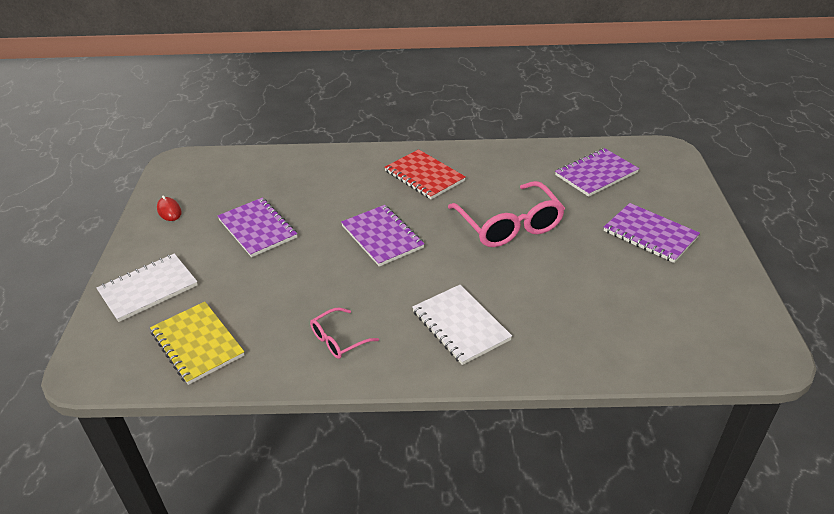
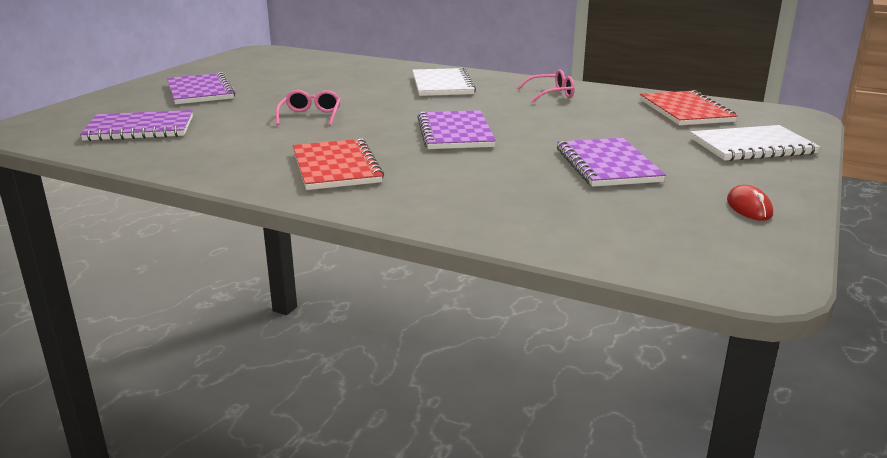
camera: 155 degrees left, 15 degrees down
(197, 344) = (685, 111): yellow notebook -> red notebook
(509, 226) = (310, 116): pink glasses -> pink glasses, size x0.51

